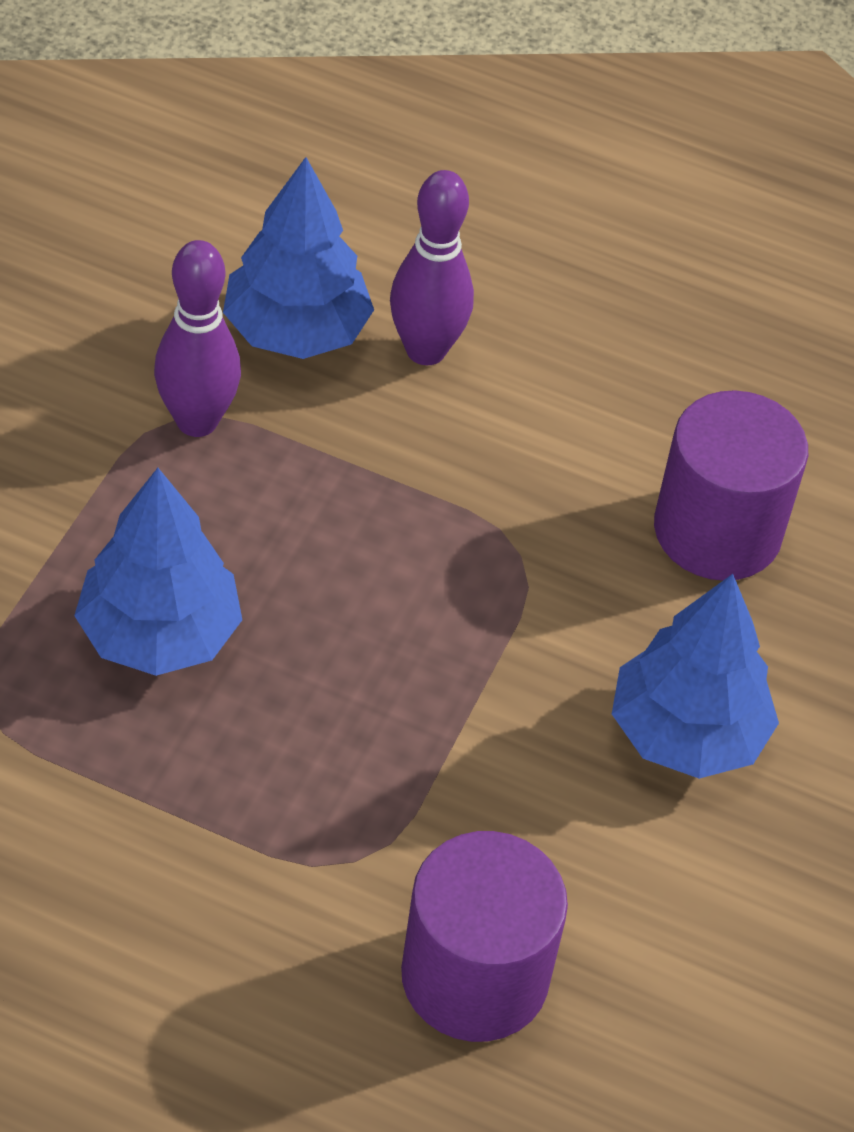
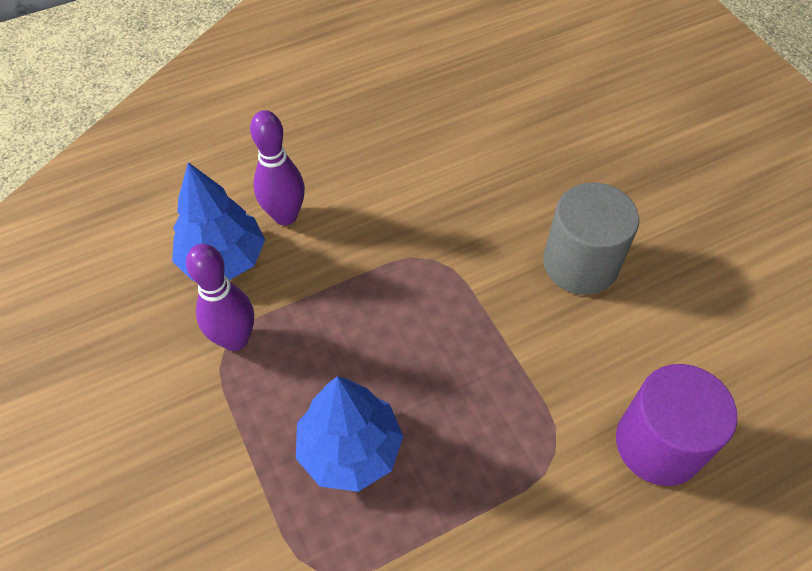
camera: 45 degrees left, 5 degrees up
(686, 733) = (580, 264): blue tree -> grey cylinder
(717, 530) = (481, 179): purple cylinder -> none

